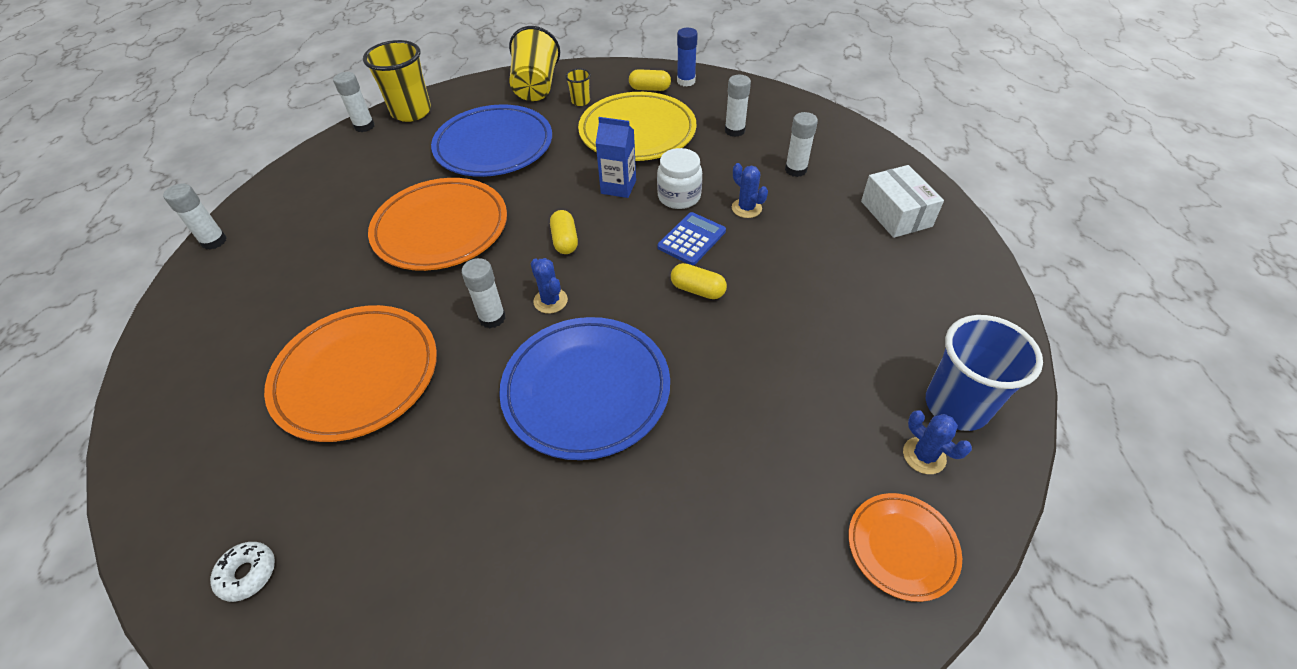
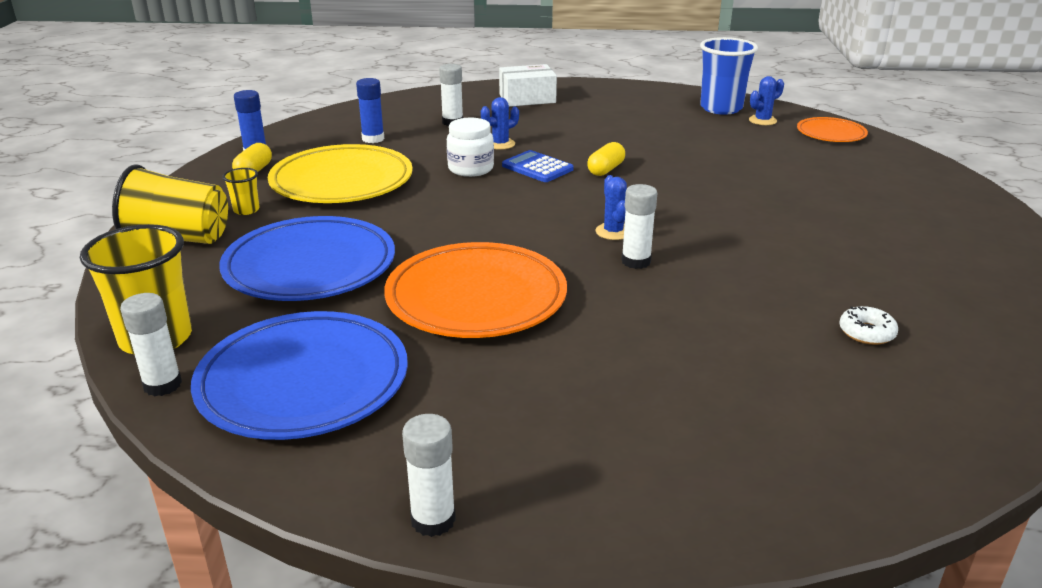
camera: 85 degrees left, 20 degrees down
(247, 574) = (978, 377): white donut -> white donut (866, 333)
(357, 375) = (723, 338): orange plate -> none
(550, 301) = (613, 232): blue cactus -> blue cactus turned 75 degrees counterclockwise
(565, 241) = (522, 224): yellow capsule -> none
(586, 390) = (725, 218): blue plate -> blue plate (303, 382)
(618, 187) = (440, 195): blue carton -> none
(734, 131) = (373, 139): white glue stick -> blue glue stick

